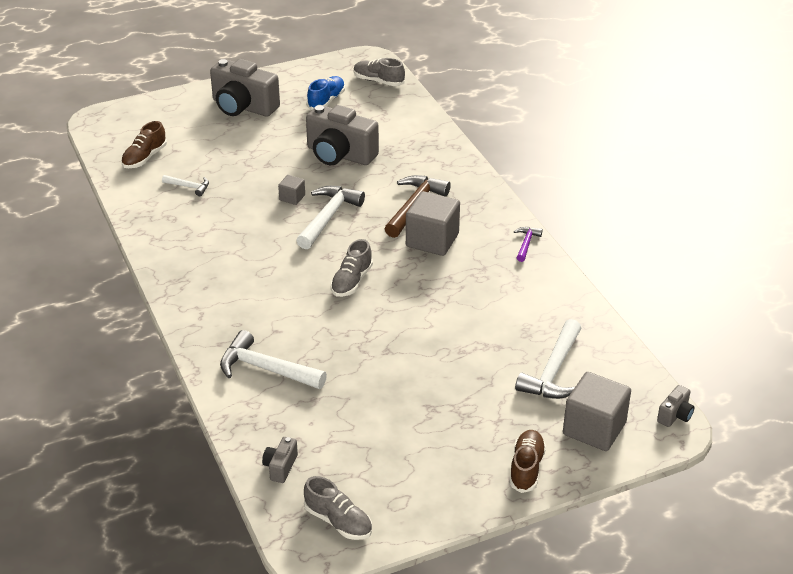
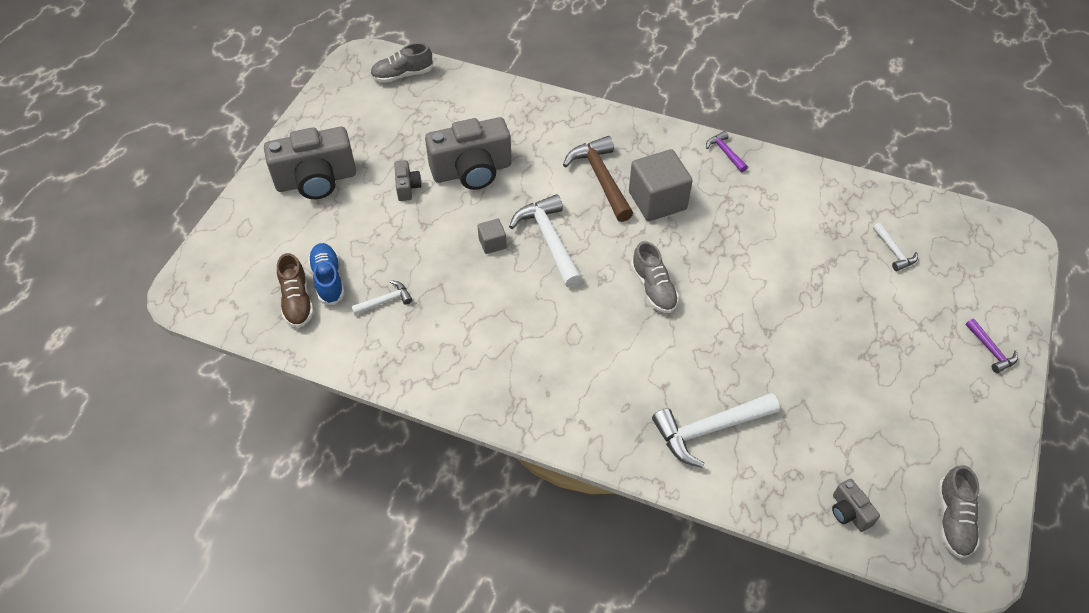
camera: 45 degrees left, 15 degrees up
(326, 101) = (384, 124): blue shoe -> blue shoe (328, 279)
(338, 521) = (953, 519): grey shoe -> grey shoe turned 105 degrees clockwise
(526, 468) = (991, 350): brown shoe -> purple hammer
(553, 372) = (894, 252): white hammer -> white hammer, size x0.52
(594, 429) = (981, 278): grey cube -> none
(675, 415) = (1006, 224): grey camera -> grey camera (407, 187)

